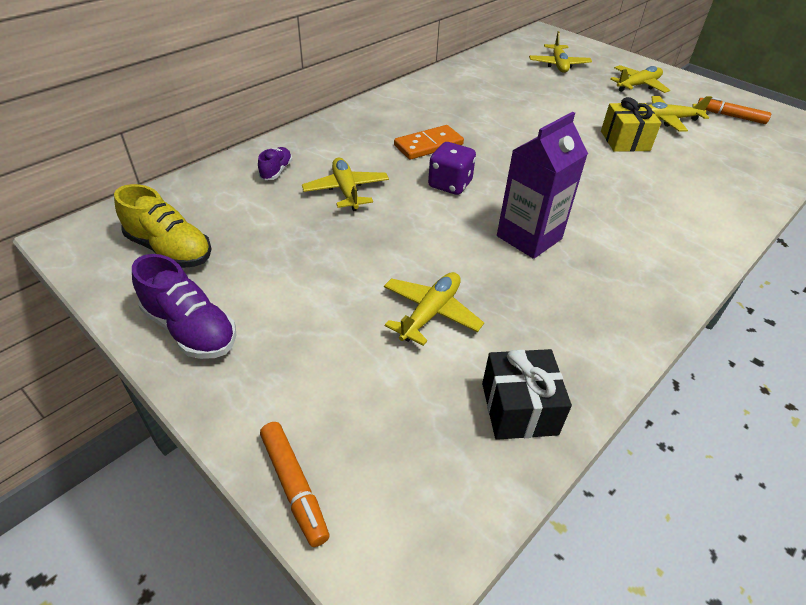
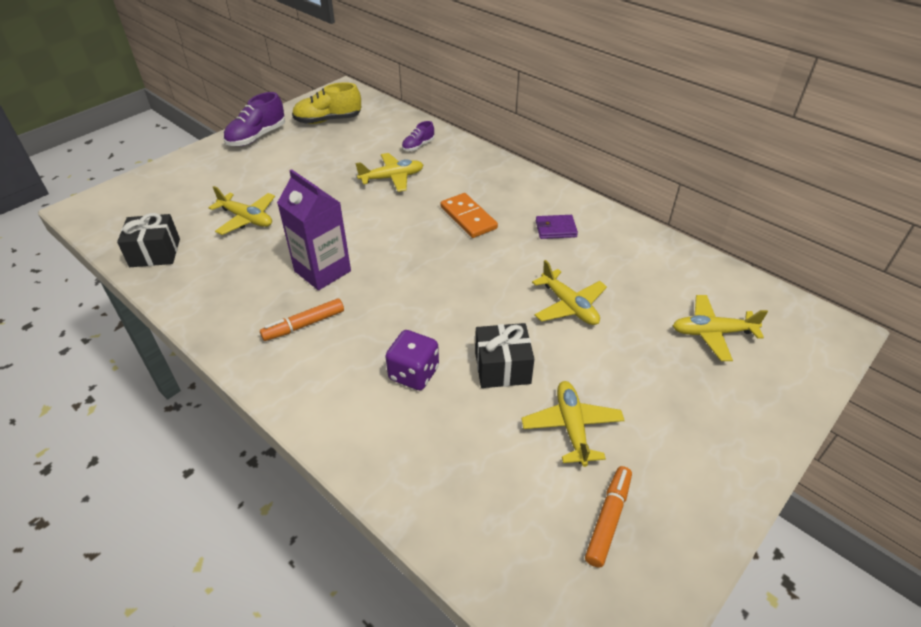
camera: 90 degrees right, 0 degrees up
(170, 250) = (328, 120): yellow shoe -> yellow shoe turned 45 degrees clockwise
(276, 171) = (418, 146): purple shoe -> purple shoe turned 120 degrees clockwise
(294, 486) = (142, 178): orange marker -> orange marker (304, 325)
(445, 104) = (555, 229): none -> purple wallet
(450, 184) = (402, 229): purple dice -> purple dice (414, 373)
(625, 141) = (502, 367): yellow gift -> black gift
(638, 85) = (678, 416): yellow plane -> yellow plane (569, 306)

